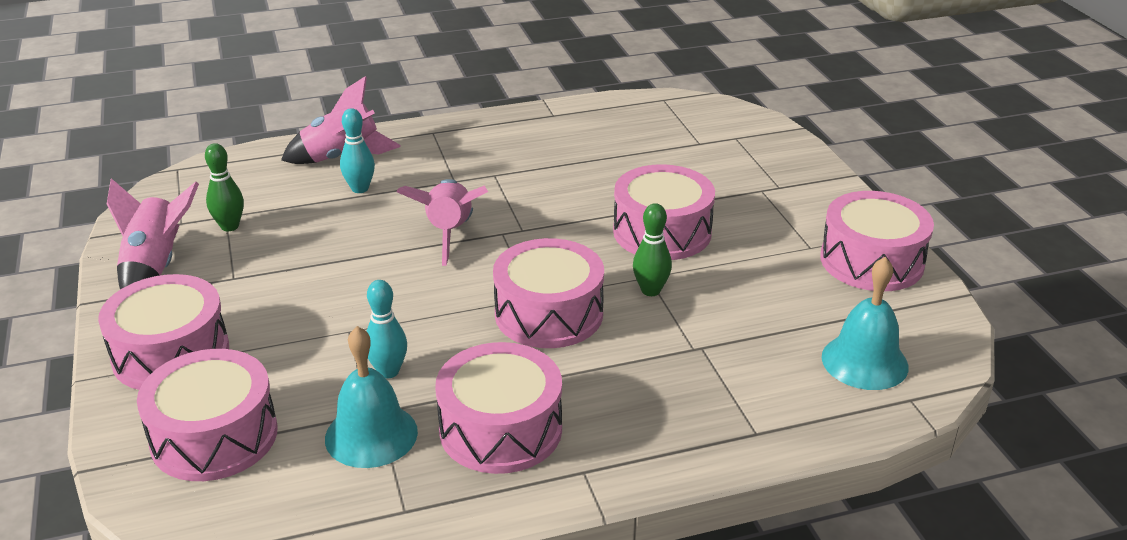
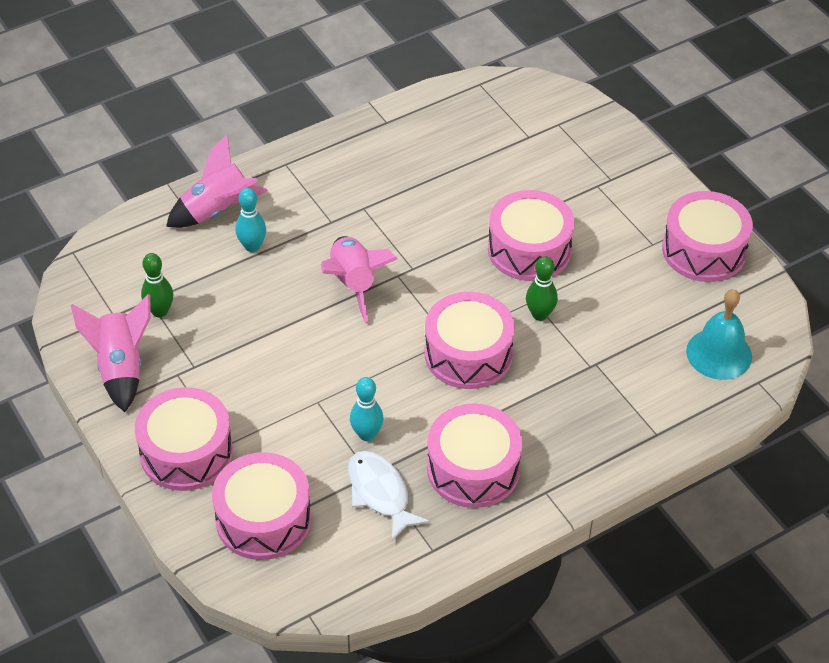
camera: 15 degrees left, 15 degrees up
(371, 435) = (380, 493): turquoise bell -> white fish

